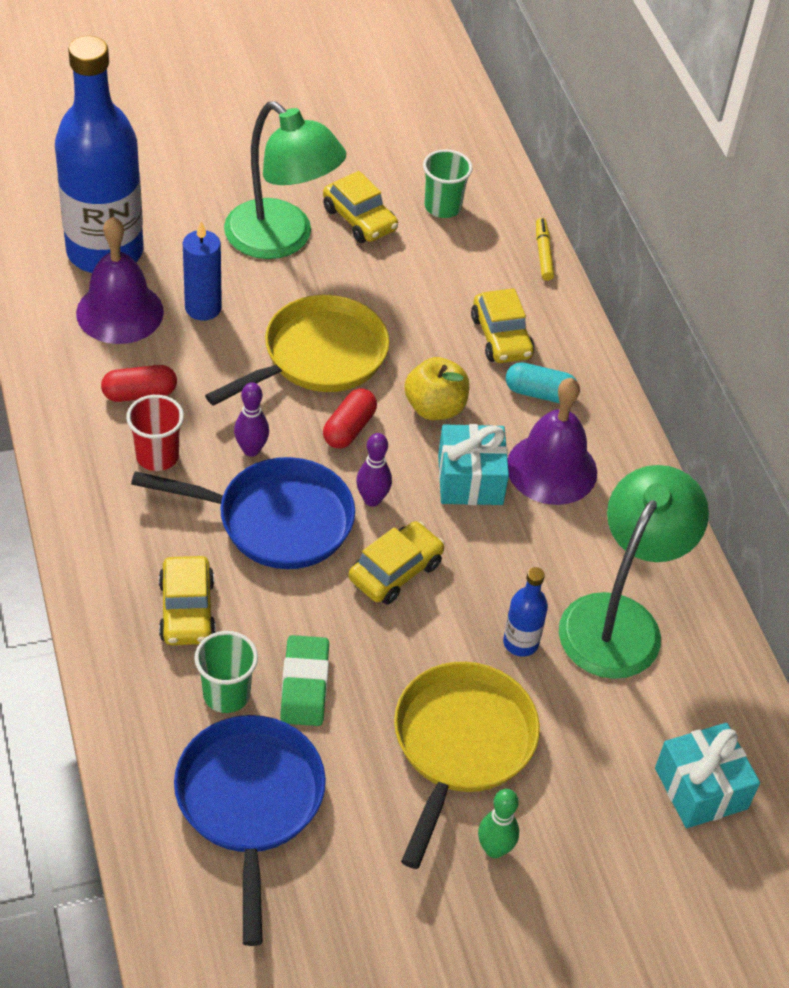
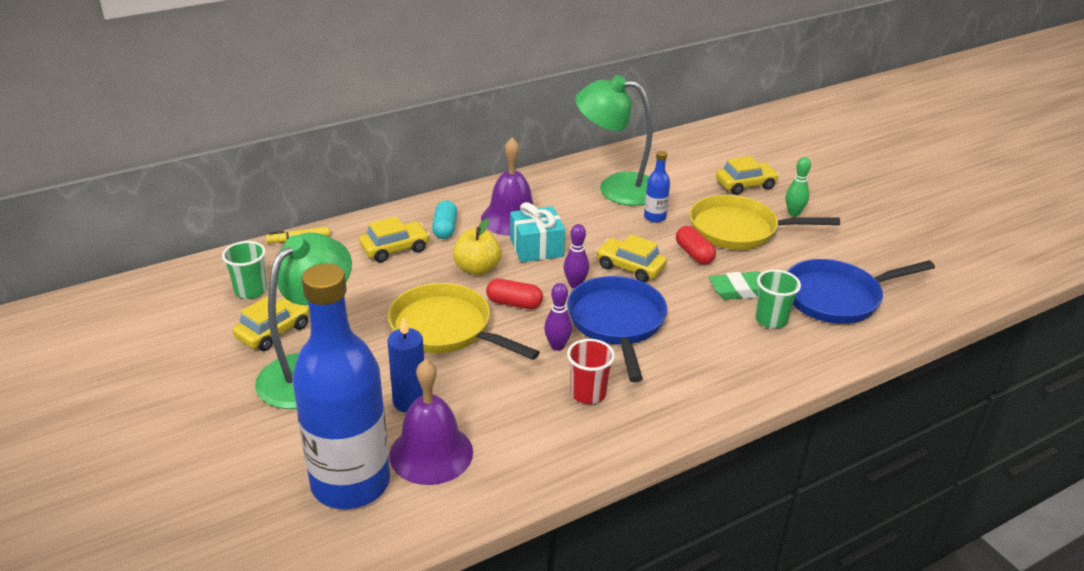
camera: 100 degrees left, 15 degrees down
(139, 394) = (525, 418): red capsule -> red capsule (694, 254)
(187, 610) = (719, 349): yellow car -> yellow car (745, 185)
(701, 788) = (708, 159): turquoise gift -> none

